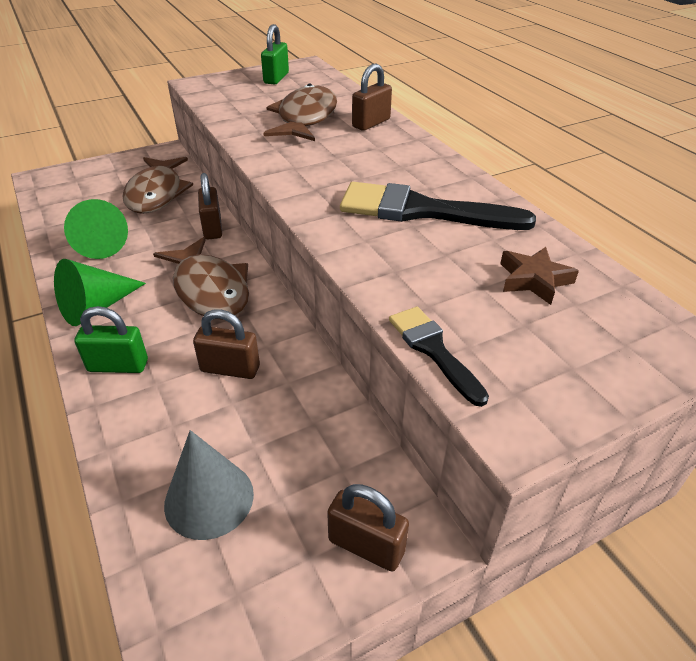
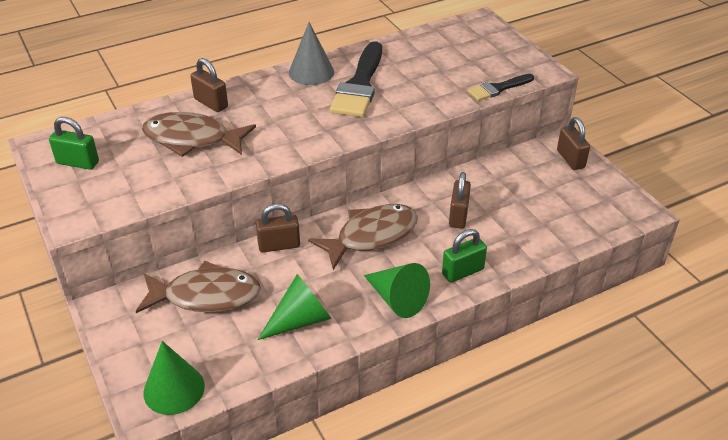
camera: 90 degrees left, 0 degrees up
(56, 186) = (174, 389): none -> green cone
(118, 365) = (462, 272): green padlock -> green padlock turned 60 degrees clockwise
(209, 498) = (559, 213): grey cone -> grey cone (311, 72)
(366, 546) = (570, 159): brown padlock -> brown padlock turned 45 degrees counterclockwise
(534, 280) = (433, 53): brown star -> none

